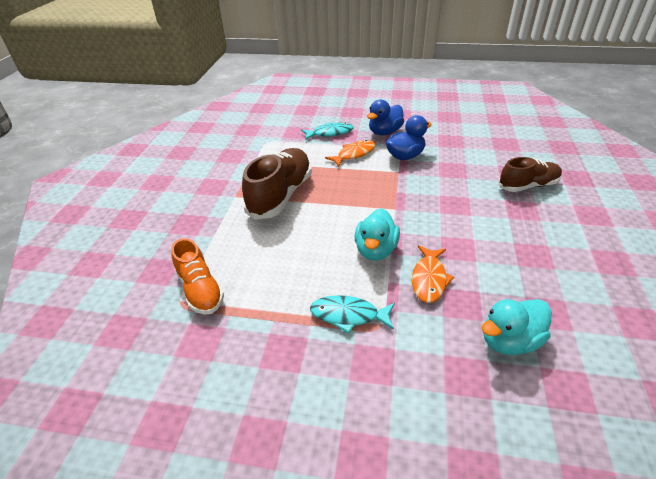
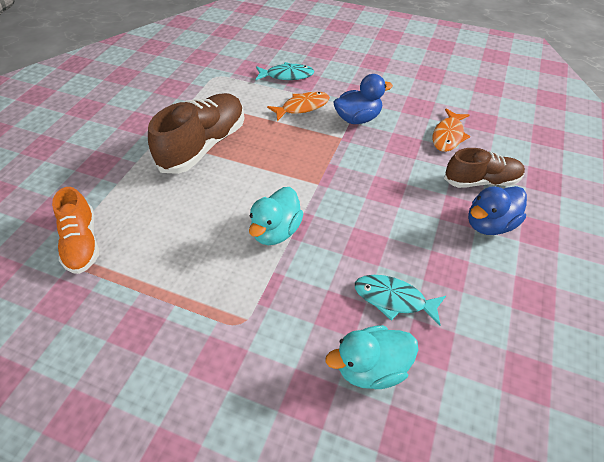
camera: 10 degrees right, 10 degrees up
(348, 315) = (216, 302): turquoise fish -> turquoise fish (393, 299)
(384, 132) = (348, 84): blue duck -> blue duck (489, 224)
(429, 279) = (317, 277): orange fish -> orange fish (448, 136)

